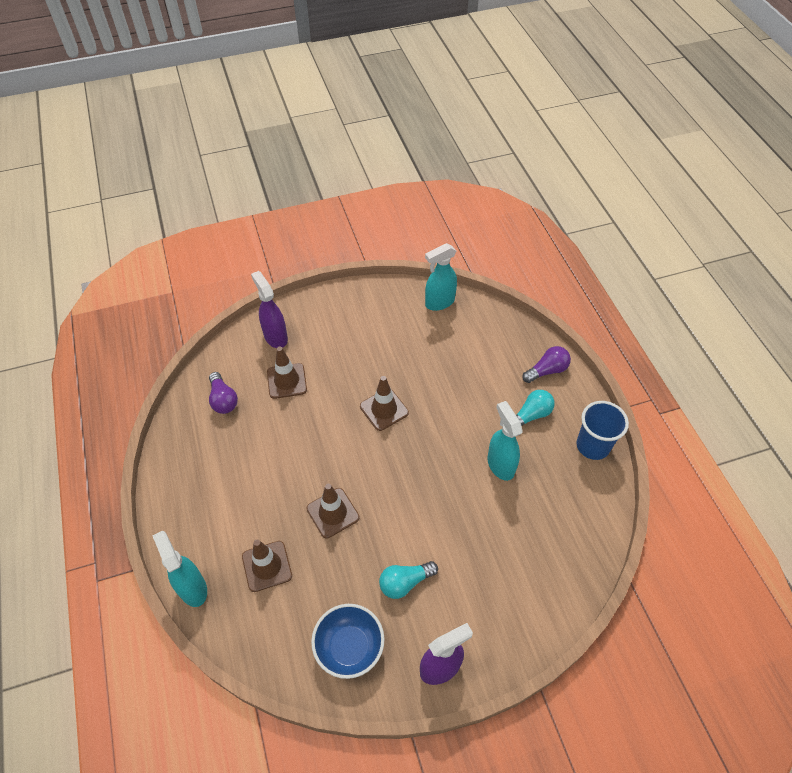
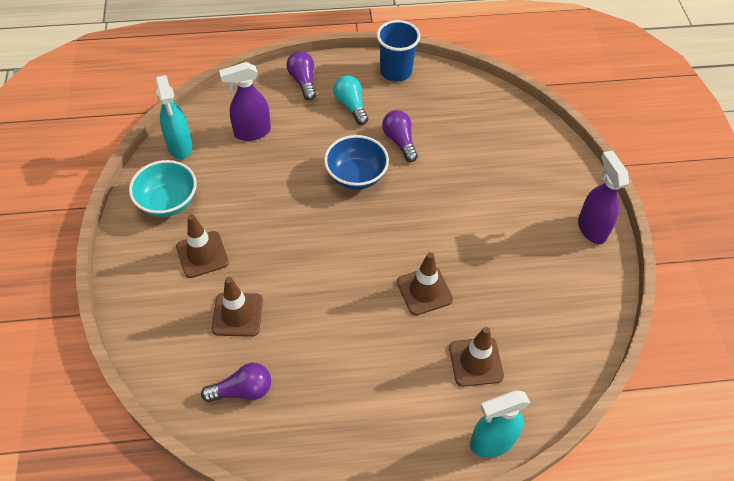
camera: 80 degrees left, 0 degrees up
(275, 337) = (163, 319): purple spray bottle -> purple spray bottle (252, 132)
(349, 647) = (568, 297): blue bowl -> blue bowl (356, 176)
(381, 310) = (168, 202): none -> turquoise bowl
(384, 409) = (308, 223): brown traffic cone -> brown traffic cone (202, 254)
(405, 582) = (509, 240): turquoise light bulb -> none
(500, 465) = (400, 141): turquoise spray bottle -> purple light bulb

